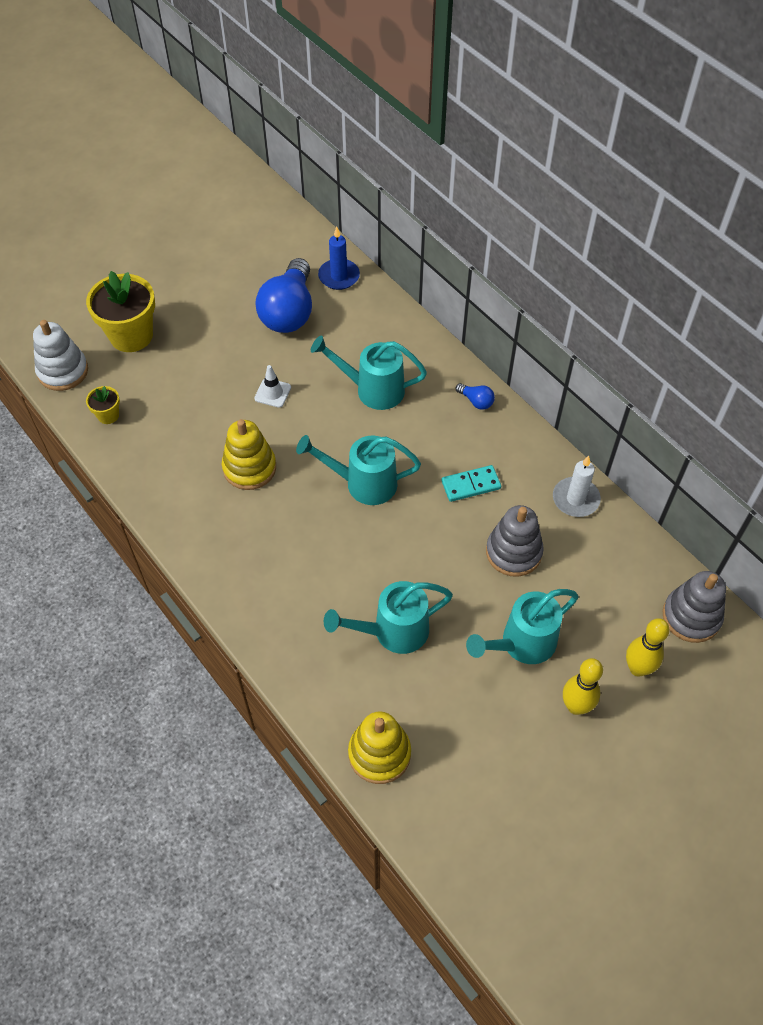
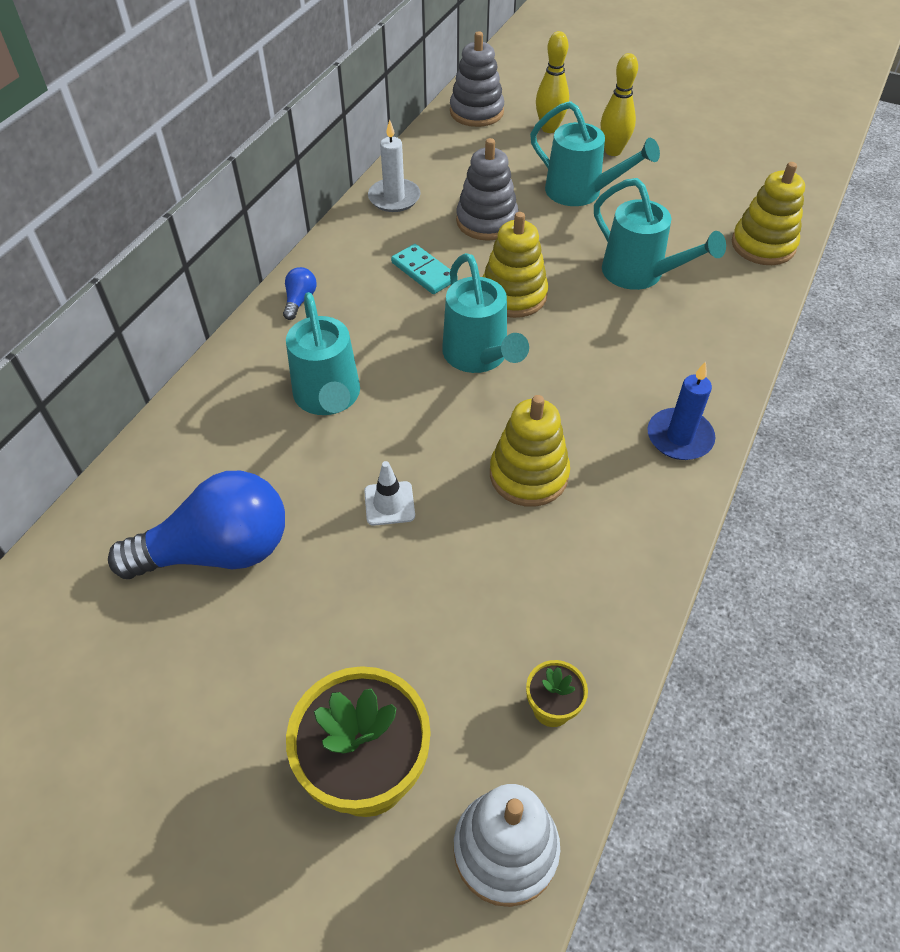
camera: 115 degrees left, 5 degrees down
(339, 276) = (116, 517): blue candle -> blue candle (679, 437)
(414, 531) = (513, 295): none -> yellow stacking toy

